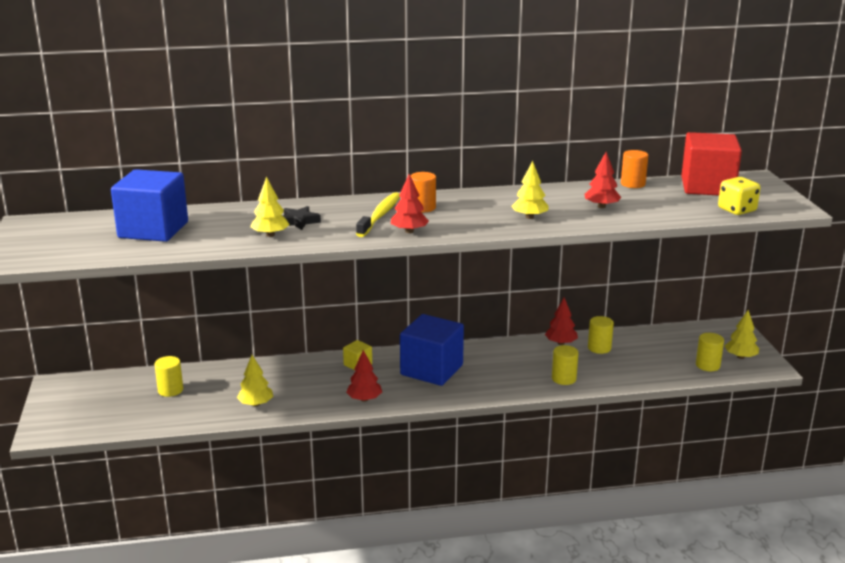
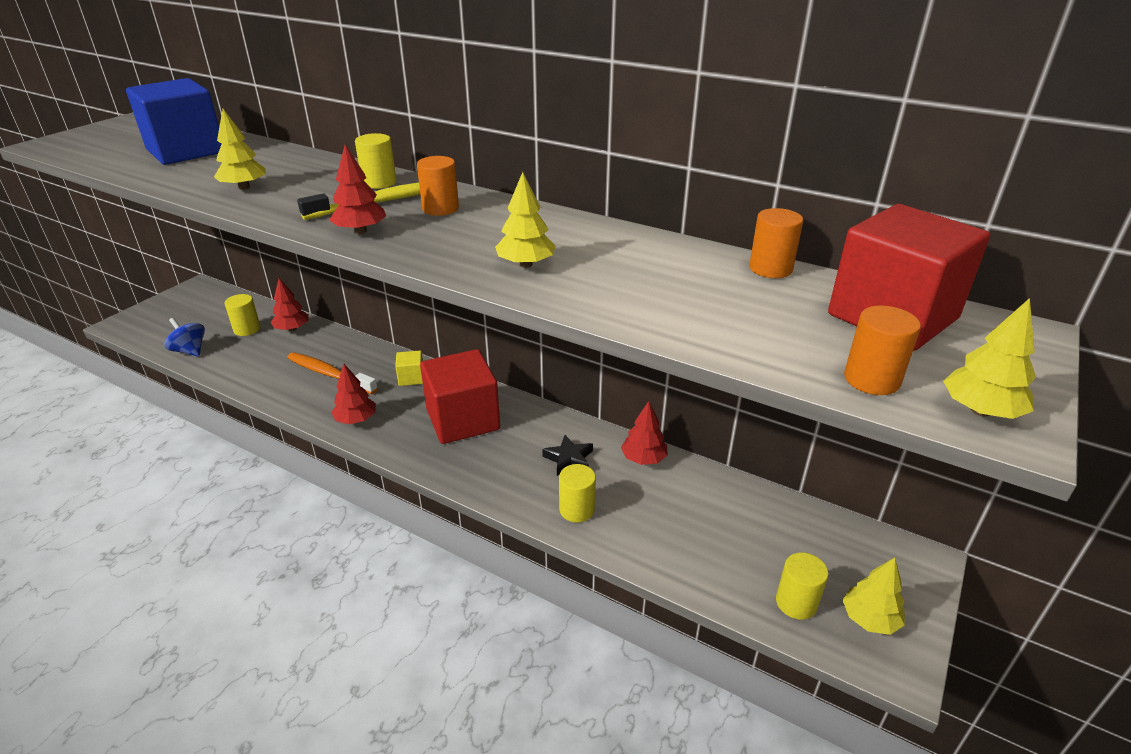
camera: 40 degrees right, 10 degrees up
(151, 420) = (190, 351): none -> blue spinning top
(256, 404) = (274, 375): yellow tree -> yellow tree (980, 410)
(296, 386) = (329, 374): none -> orange toothbrush
(299, 221) = (299, 182): black star -> black star (569, 459)
(431, 370) = (463, 419): blue cube -> red cube
(599, 348) = (680, 490): yellow cylinder -> yellow cylinder (379, 183)
(601, 206) = (652, 286): red tree -> red tree (292, 329)
(737, 210) = (871, 379): yellow dice -> orange cylinder

